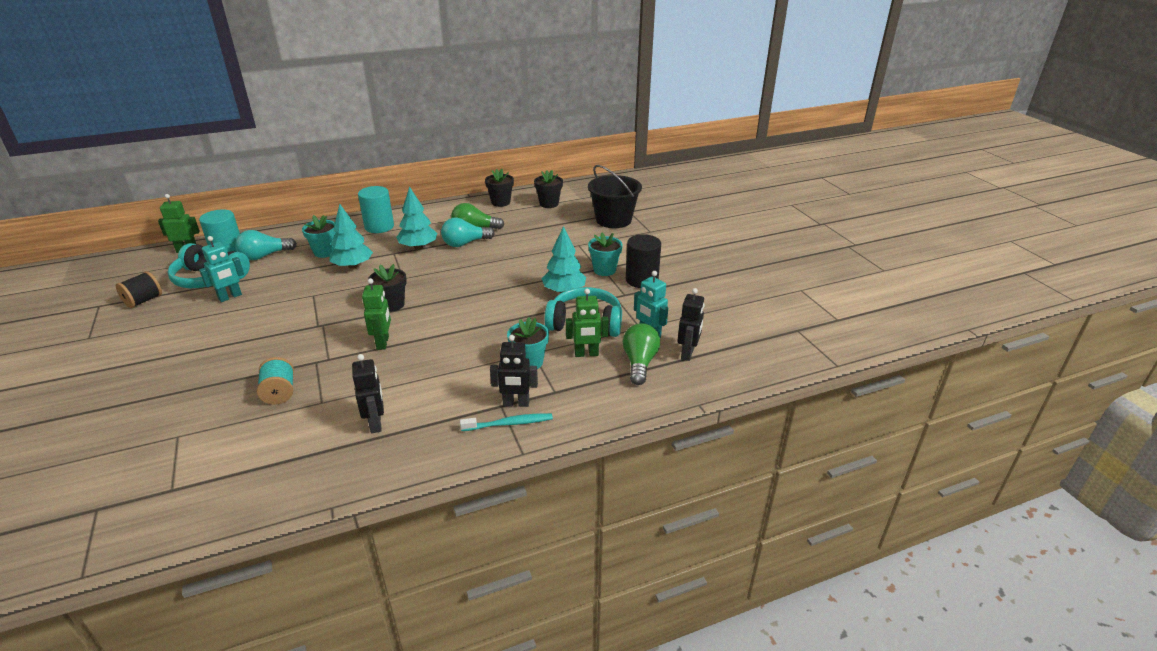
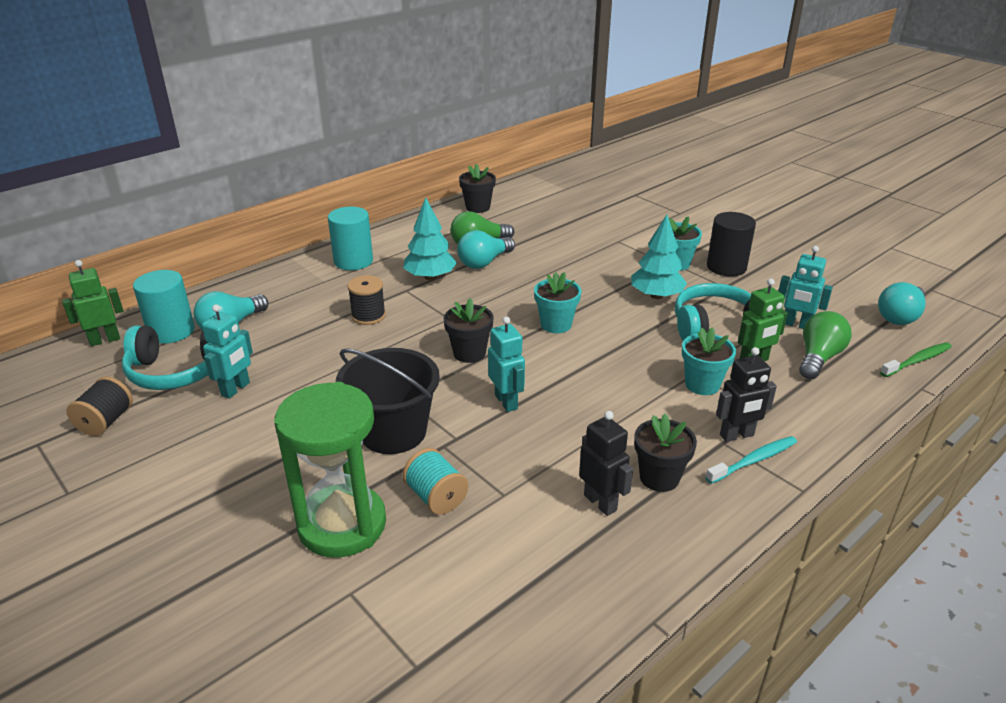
camera: 20 degrees left, 0 degrees up
(211, 395) = (342, 525): none -> green hourglass
(325, 252) = (312, 305): turquoise flower pot -> turquoise flower pot (556, 324)
(353, 266) = (368, 316): turquoise tree -> black spool
(383, 343) = (506, 402): green robot -> turquoise robot
(549, 204) = (536, 200): black flower pot -> black flower pot (659, 477)
(613, 220) = (628, 207): black bucket -> black bucket (393, 432)
(639, 363) = (818, 358): green light bulb -> green light bulb turned 45 degrees clockwise
(688, 353) = (855, 336): black robot -> none
(719, 383) = (917, 361): none -> green toothbrush
(744, 346) = (899, 316): none -> turquoise light bulb

